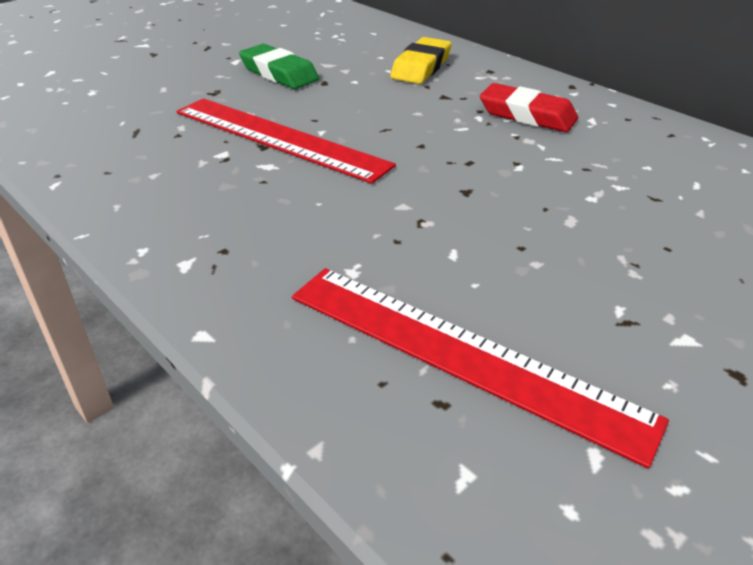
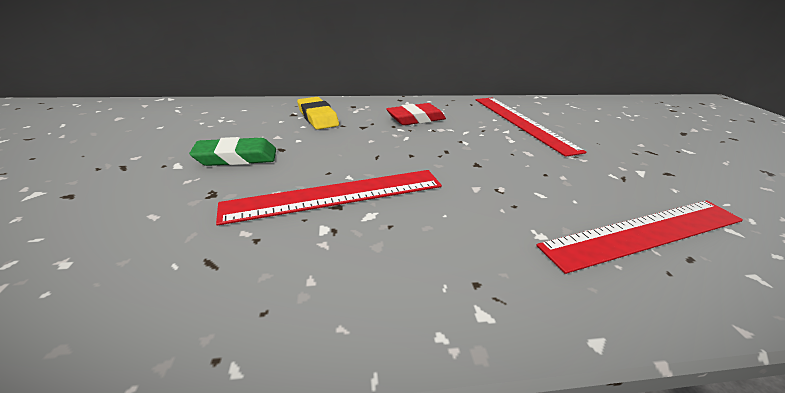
camera: 55 degrees left, 5 degrees down
(681, 191) = (522, 123): none -> red ruler

